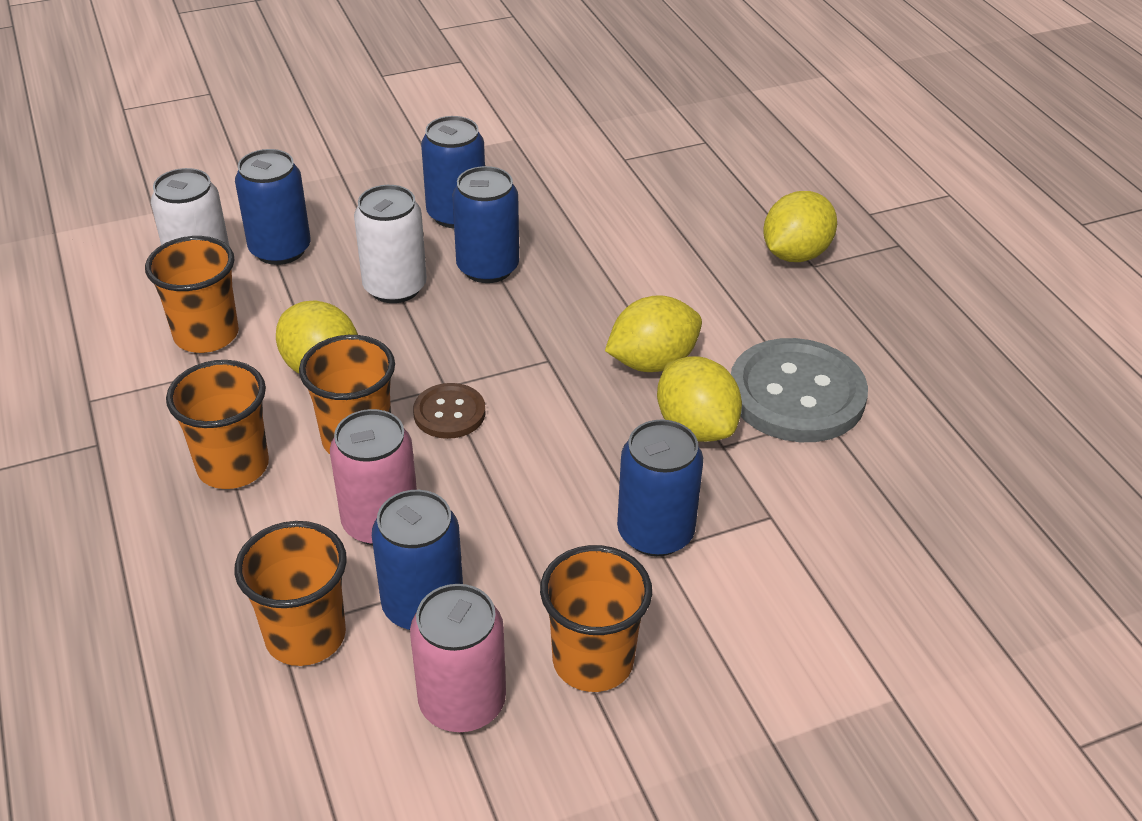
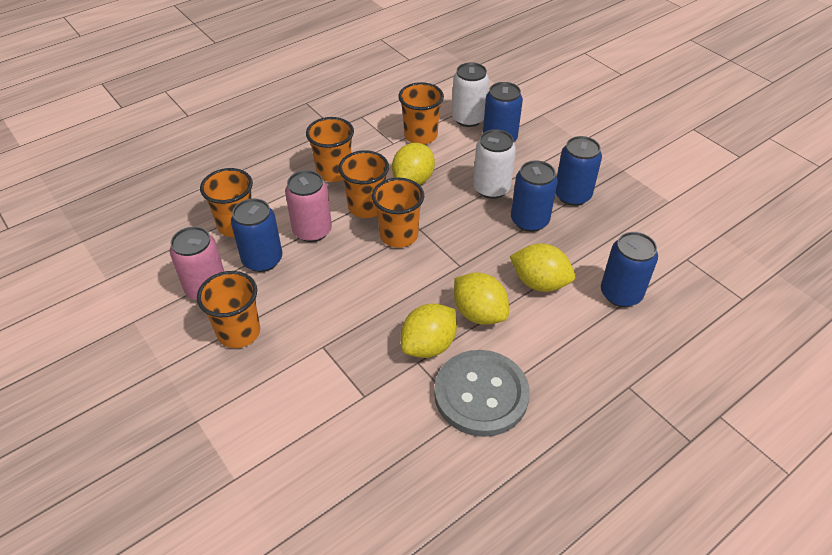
camera: 75 degrees right, 5 degrees up
(449, 413) = (399, 235): brown button -> orange cup
(655, 533) = (335, 341): blue can -> blue can (621, 294)
(795, 254) = (635, 373): yellow lemon -> yellow lemon (539, 283)

